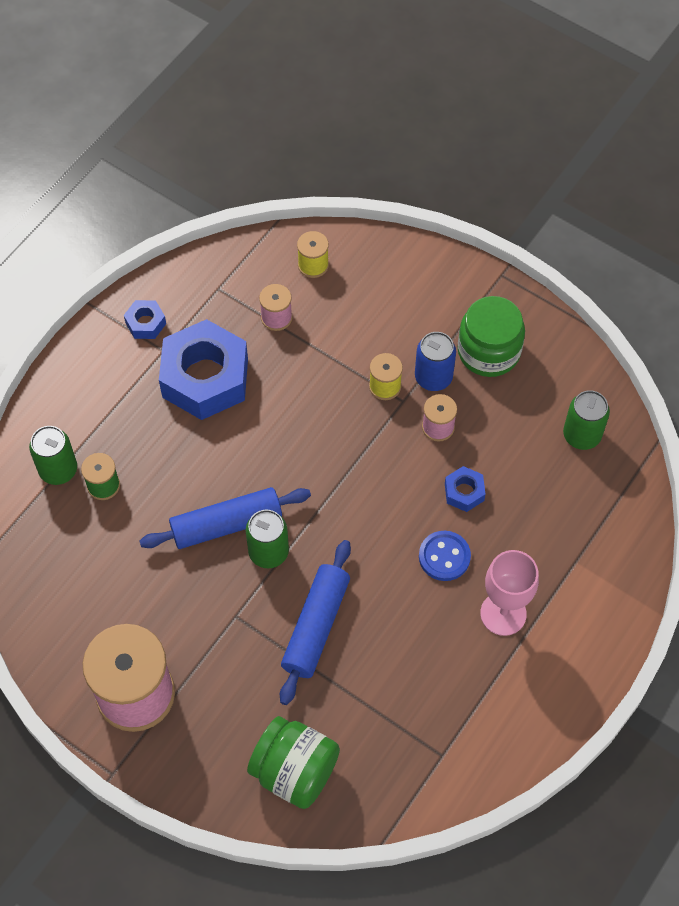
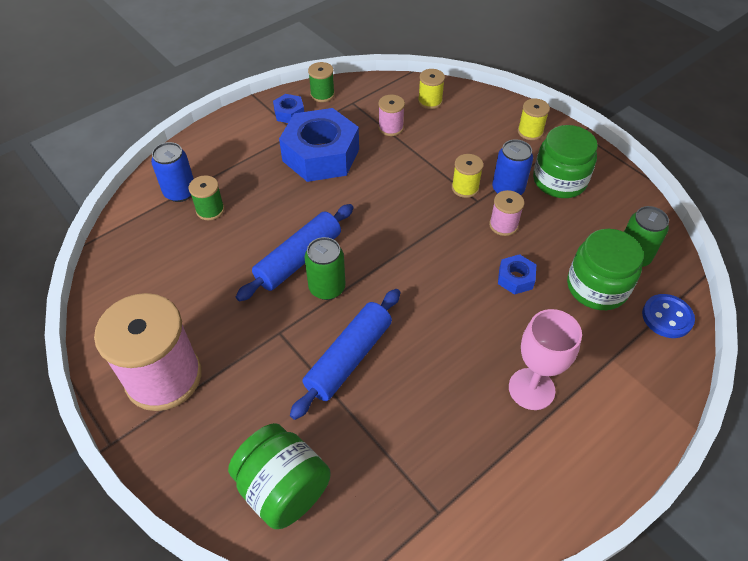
camera: 15 degrees right, 10 degrees down
(58, 470) = (180, 192): green can -> blue can
(177, 284) = (322, 94): none -> green spool
(226, 524) = (299, 259): blue rolling pin -> blue rolling pin turned 45 degrees counterclockwise
(443, 286) = (530, 132): none -> yellow spool
(444, 557) = (485, 326): blue button -> blue button (667, 317)
(549, 482) = (597, 287): none -> green jar

